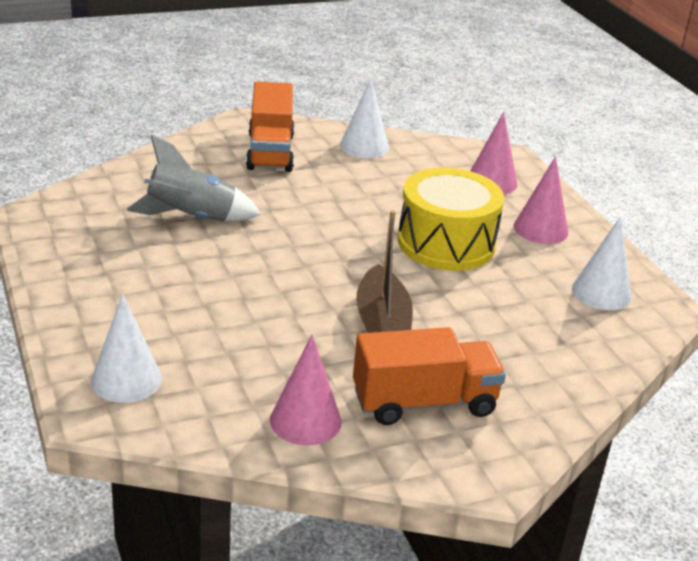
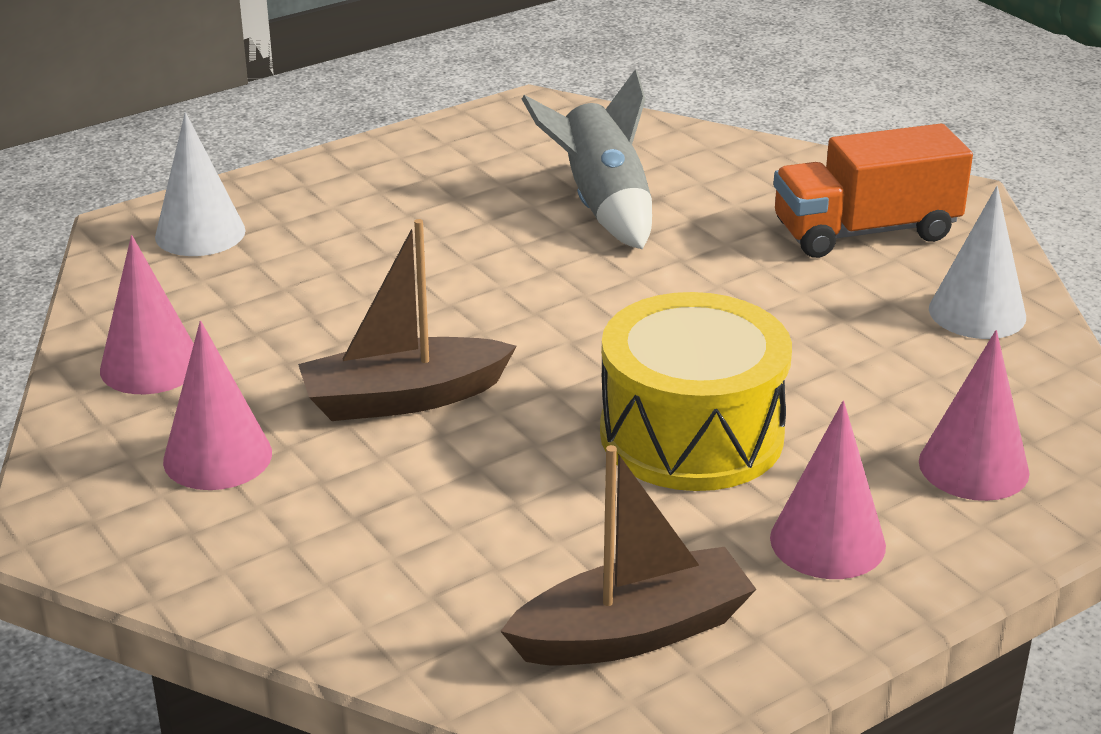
camera: 80 degrees right, 0 degrees up
(424, 402) = (217, 457): orange truck -> pink cone
(601, 292) = (632, 632): white cone -> brown boat

